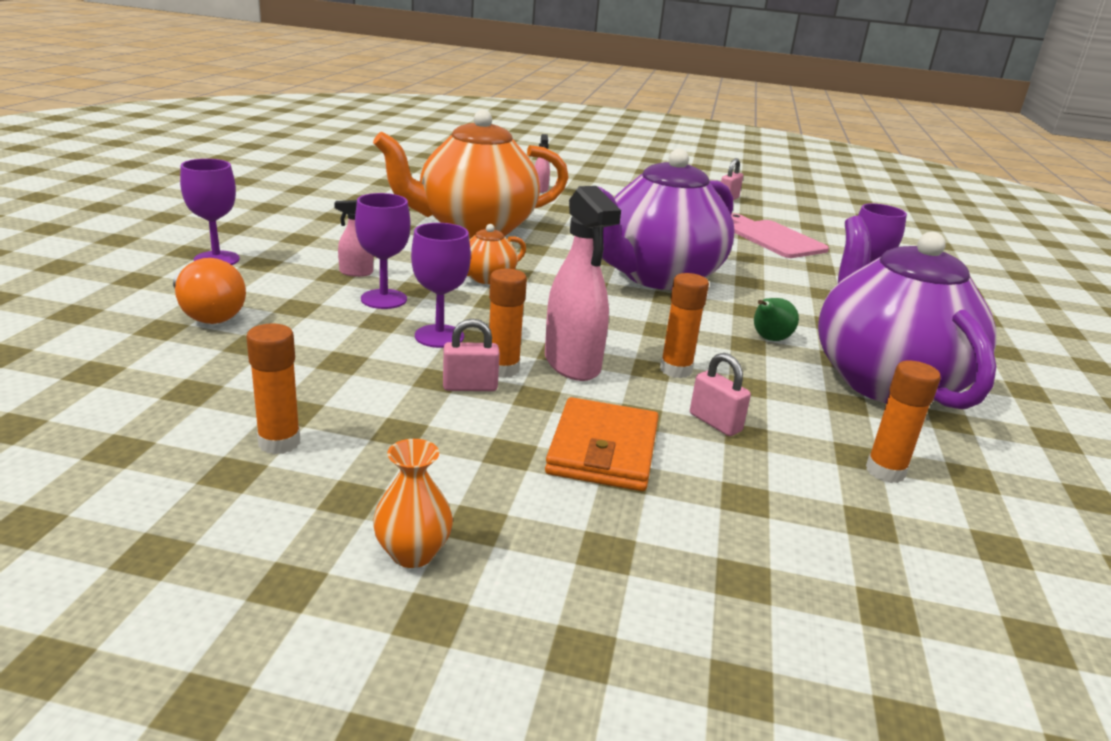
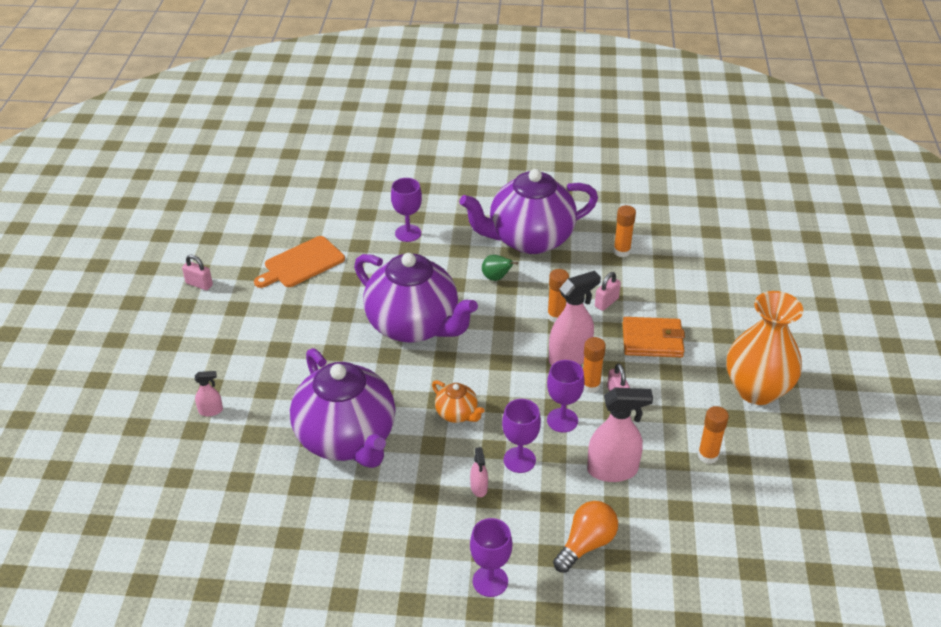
camera: 95 degrees left, 15 degrees up
(317, 354) = (612, 470): none -> pink spray bottle
(413, 553) = (757, 390): orange vase -> orange vase, size x2.28
(474, 228) = (347, 439): orange teapot -> purple teapot
(774, 238) = (301, 263): pink cutting board -> orange cutting board

